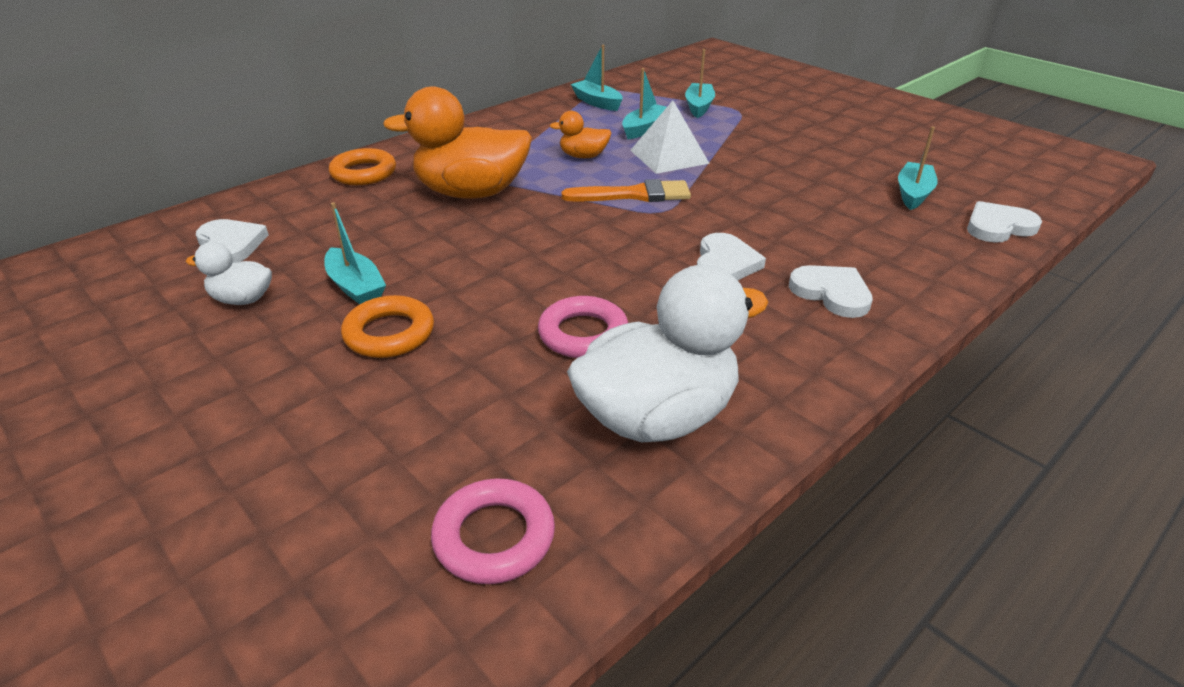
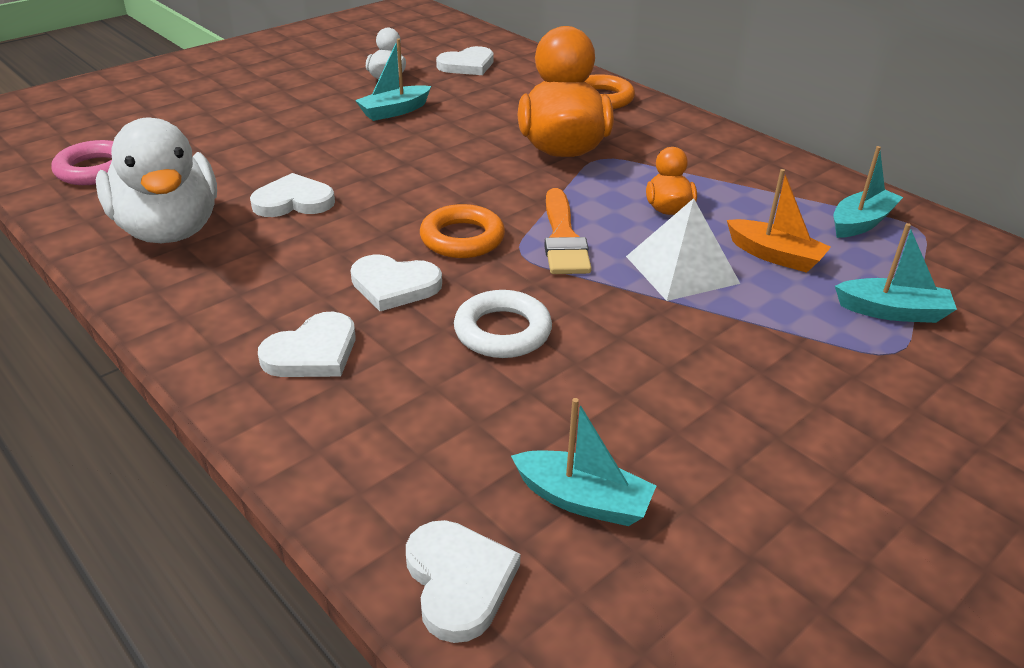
camera: 90 degrees right, 0 degrees up
(389, 333) = (325, 127): orange ring -> orange ring (462, 238)
(583, 334) = (293, 201): pink ring -> white heart
(644, 129) = (774, 256): turquoise boat -> orange boat
(768, 217) = (502, 331): none -> white ring

